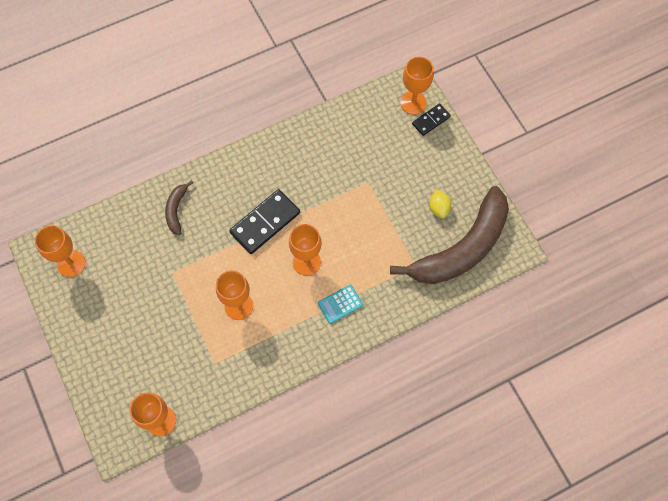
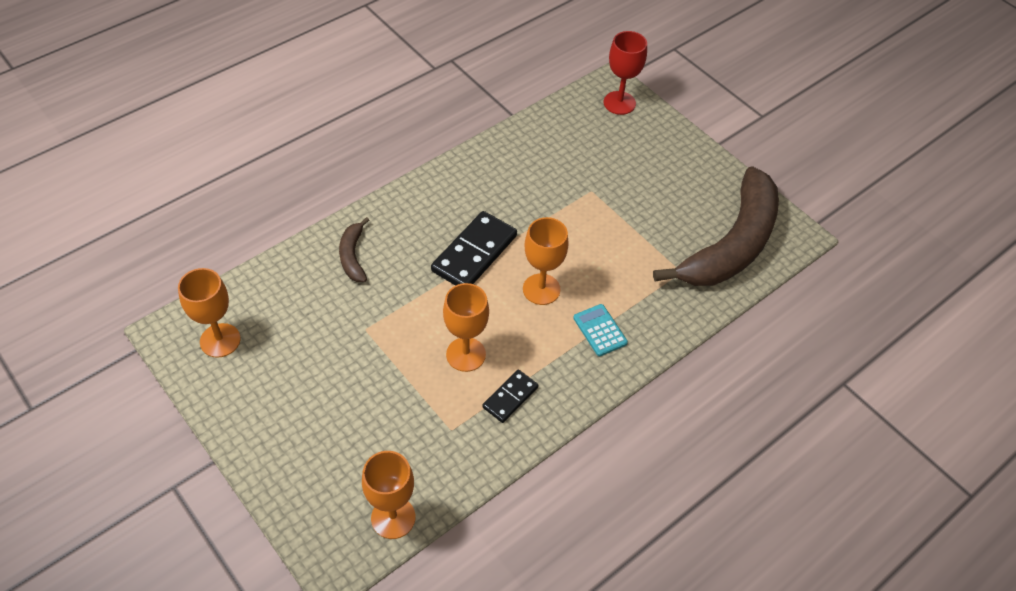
camera: 15 degrees left, 15 degrees down
(340, 304) = (600, 330): turquoise calculator -> turquoise calculator turned 105 degrees clockwise
(413, 103) = (619, 103): orange goblet -> red goblet
(431, 120) = (646, 118): black domino -> black domino (510, 397)
(438, 208) = (688, 206): yellow lemon -> none

